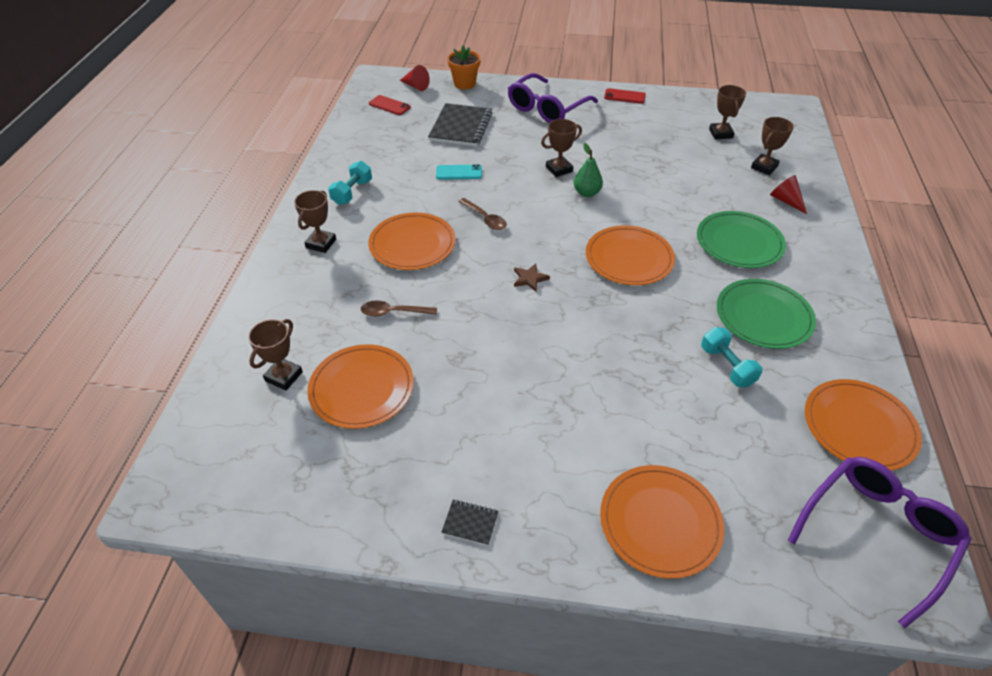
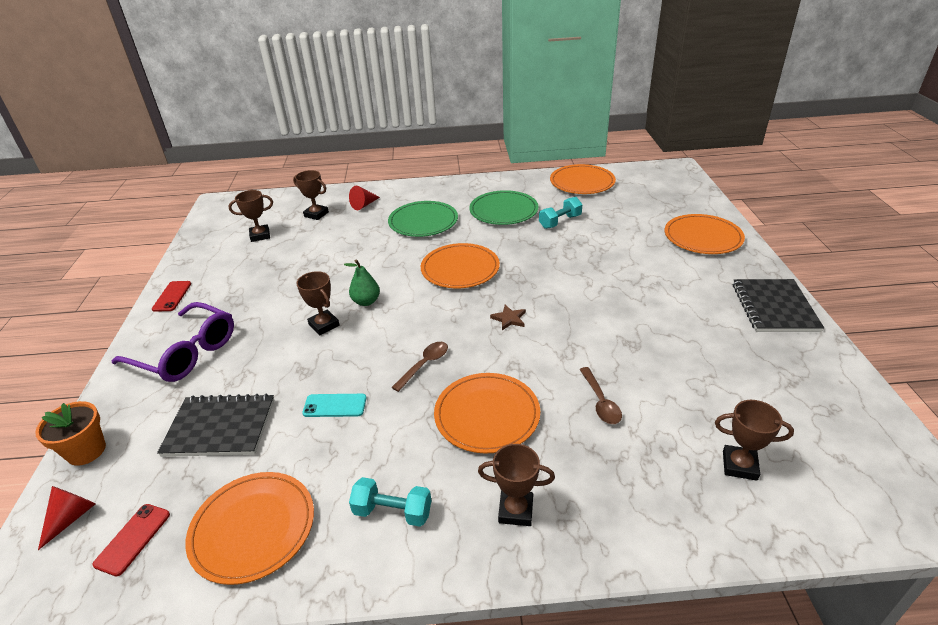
camera: 100 degrees left, 10 degrees down
(362, 388) = (708, 398): orange plate -> orange plate (253, 528)
(459, 172) = (335, 405): turquoise phone -> turquoise phone turned 75 degrees counterclockwise
(470, 523) = (774, 307): black notebook -> black notebook, size x2.23
(877, 533) = (651, 179): purple glasses -> none

